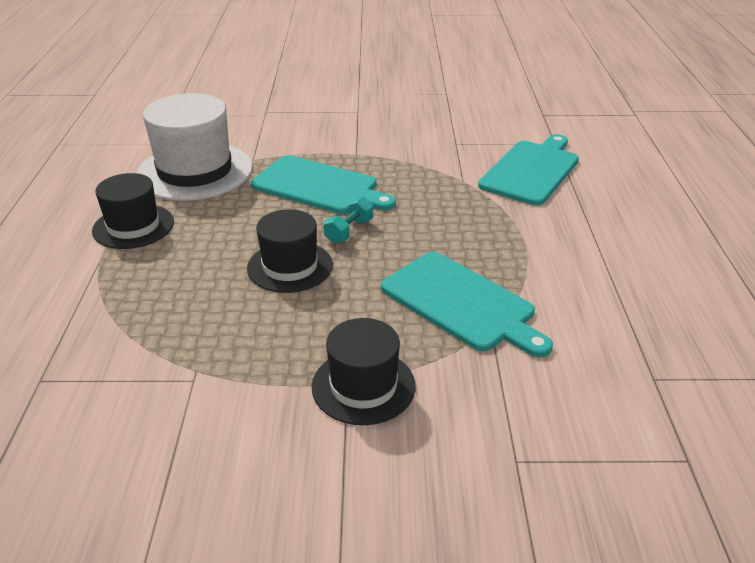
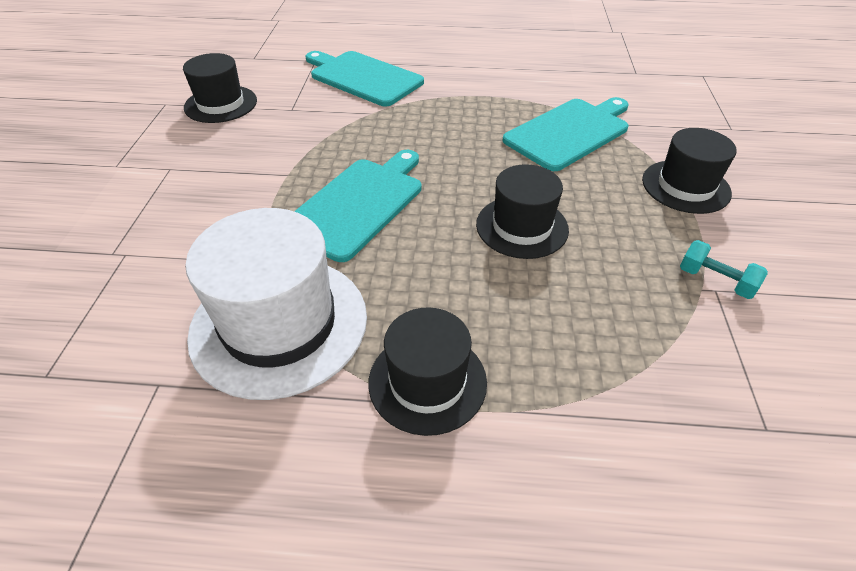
camera: 85 degrees left, 10 degrees up
(349, 231) = (457, 185): turquoise dumbbell -> turquoise dumbbell (715, 281)
(453, 114) = (221, 104): none -> black hat

